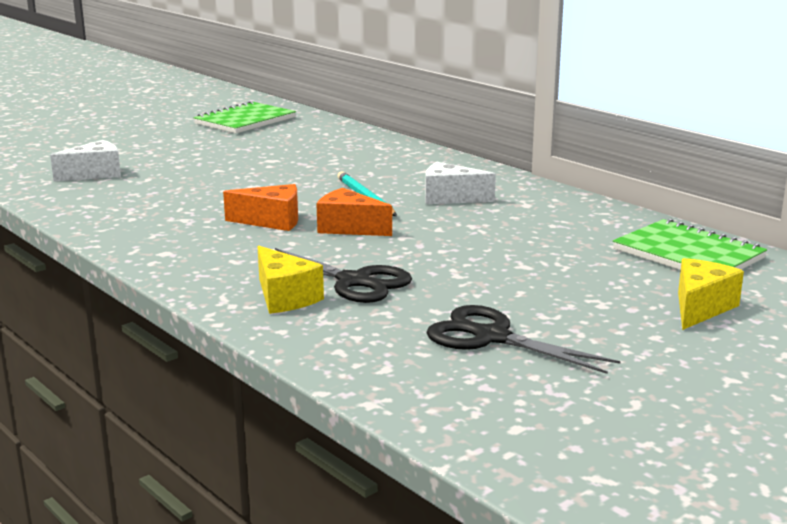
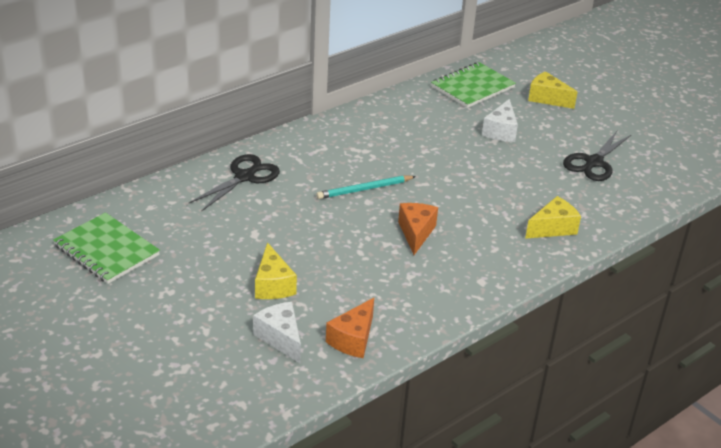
camera: 90 degrees left, 15 degrees up
(181, 169) = (273, 285): none -> yellow cheese
(349, 228) = (430, 199): orange cheese -> orange cheese (353, 339)
(354, 281) = (525, 202): black scissors -> black scissors (244, 177)
(450, 198) = (367, 153): white cheese -> white cheese (500, 131)

